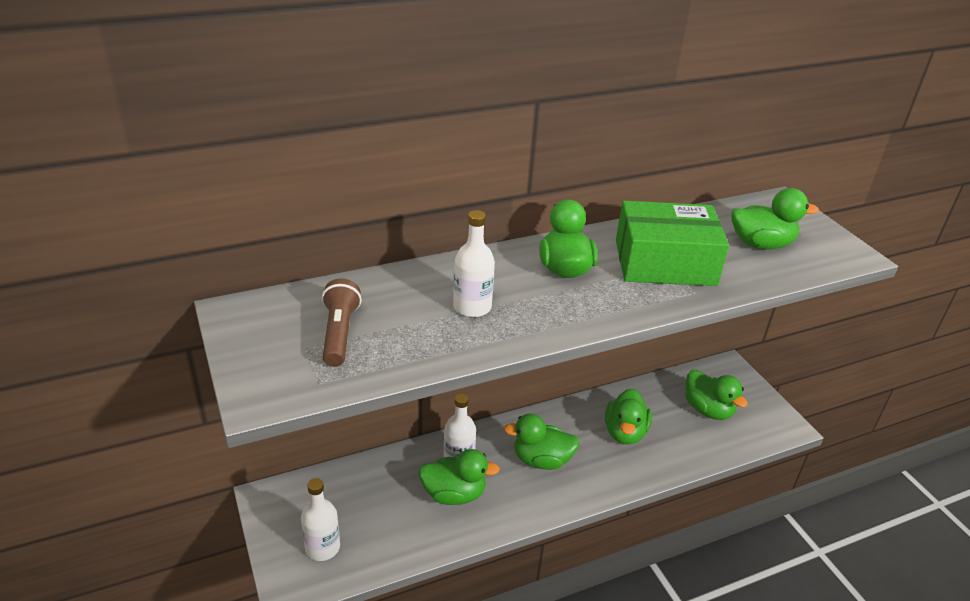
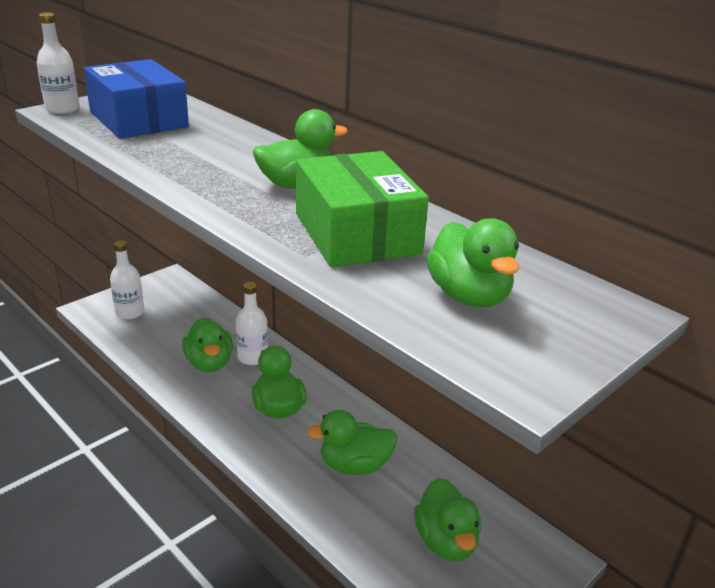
camera: 70 degrees right, 5 degrees down
(339, 333) = (138, 119): brown flashlight -> blue box
(472, 307) = (201, 155): white bottle -> white bottle (62, 109)
(708, 410) = (446, 541): green duck -> green duck turned 45 degrees counterclockwise

